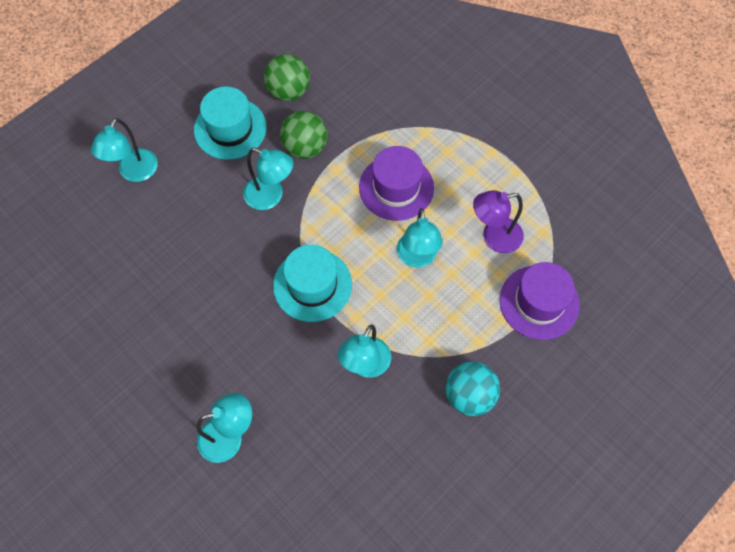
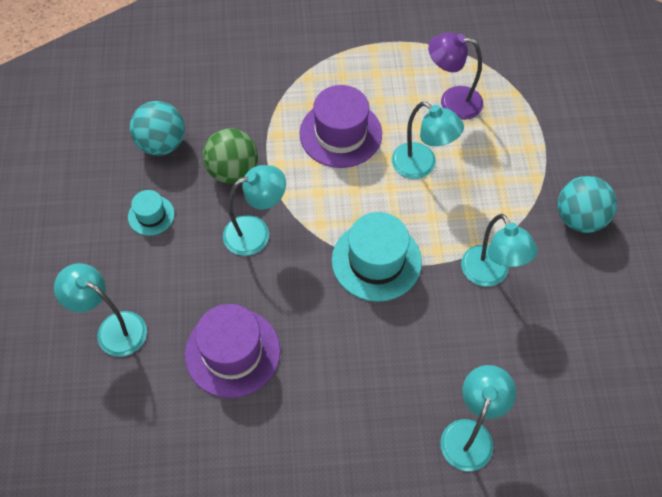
camera: 50 degrees left, 5 degrees down
(134, 172) = (113, 328): turquoise lamp -> turquoise lamp turned 150 degrees clockwise
(230, 128) = (151, 215): turquoise hat -> turquoise hat, size x0.53
(288, 91) = (162, 144): green ball -> turquoise ball
(494, 237) = (452, 101): purple lamp -> purple lamp turned 75 degrees clockwise
(539, 302) = (536, 114): purple hat -> purple hat (232, 352)

